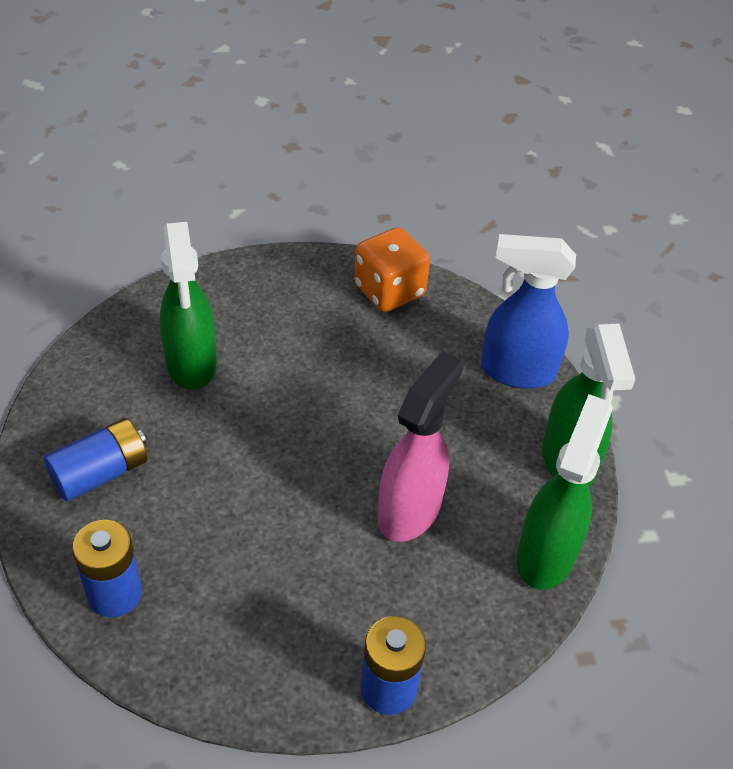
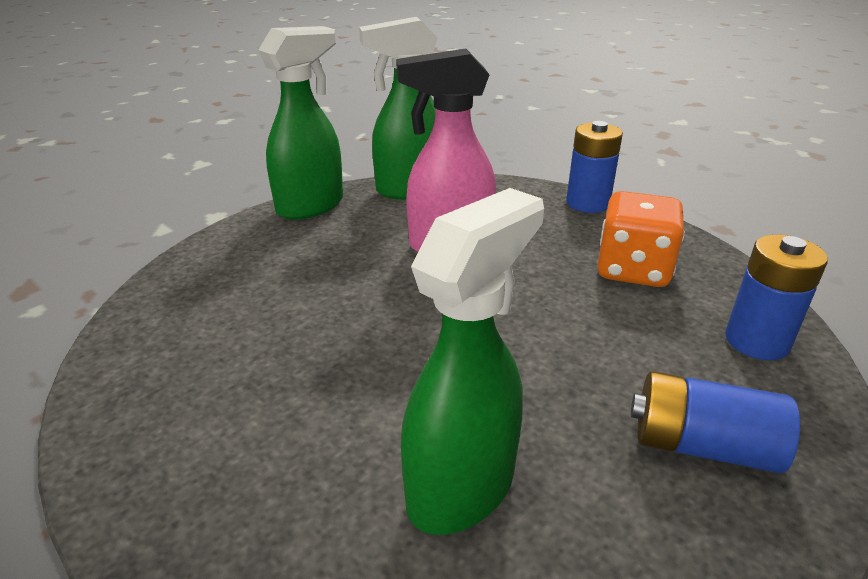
camera: 125 degrees left, 15 degrees down
(389, 291) = (146, 384): orange dice -> orange dice (633, 270)
(516, 371) = (224, 256): blue spray bottle -> none

